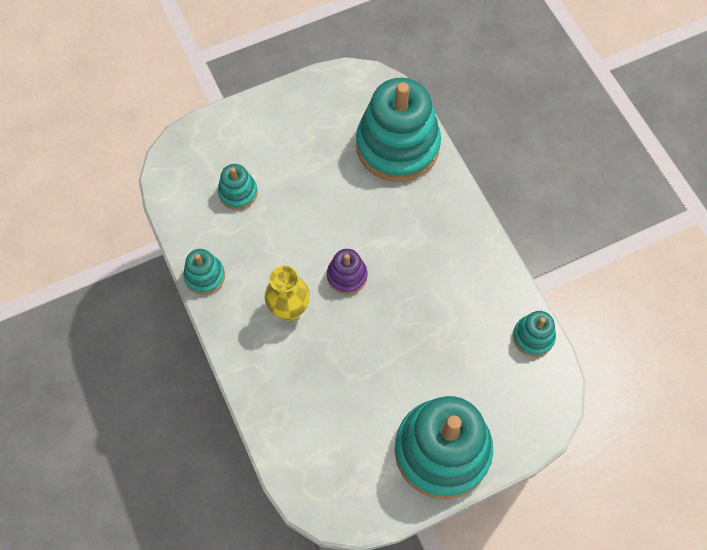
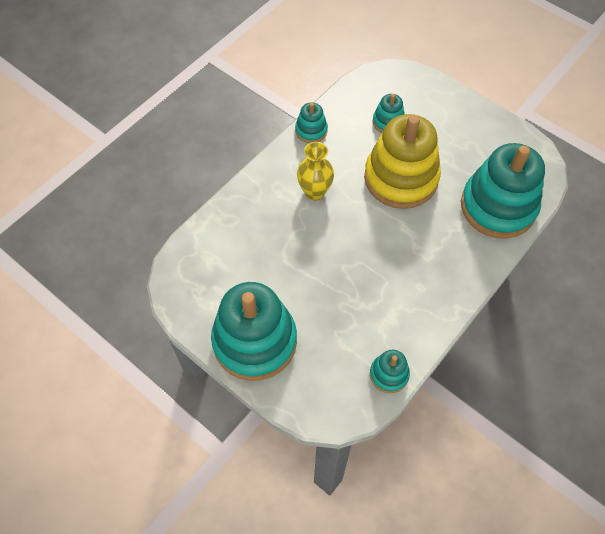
camera: 65 degrees right, 5 degrees down
(317, 216) = (401, 178): none -> yellow stacking toy
(347, 276) = (363, 217): purple stacking toy -> none

